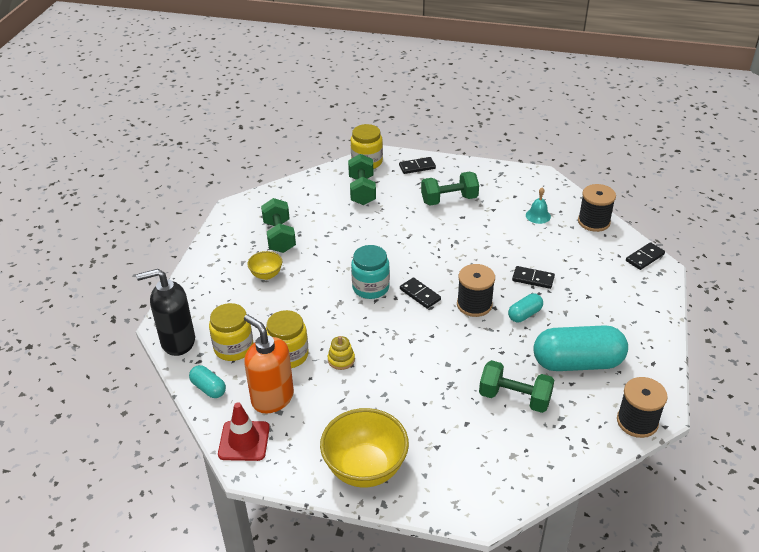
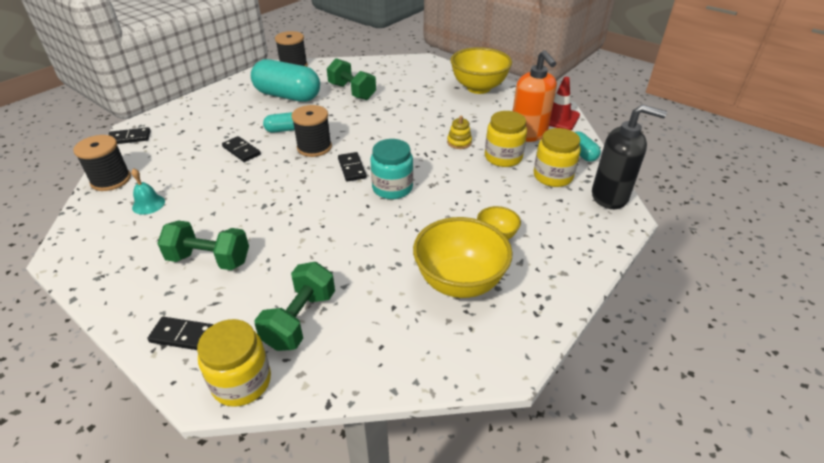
camera: 155 degrees left, 0 degrees up
(279, 237) = (459, 282): green dumbbell -> yellow bowl

